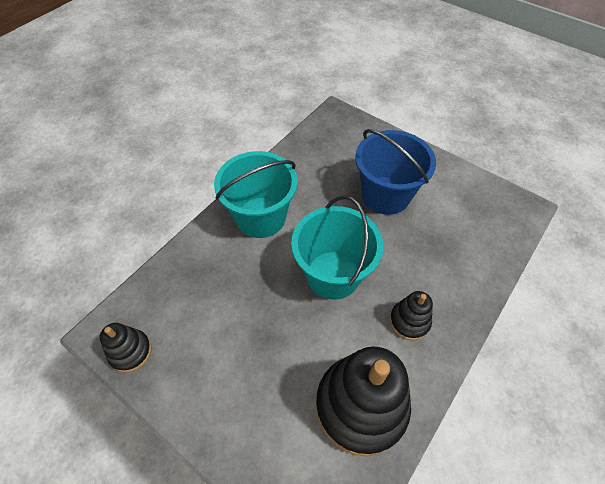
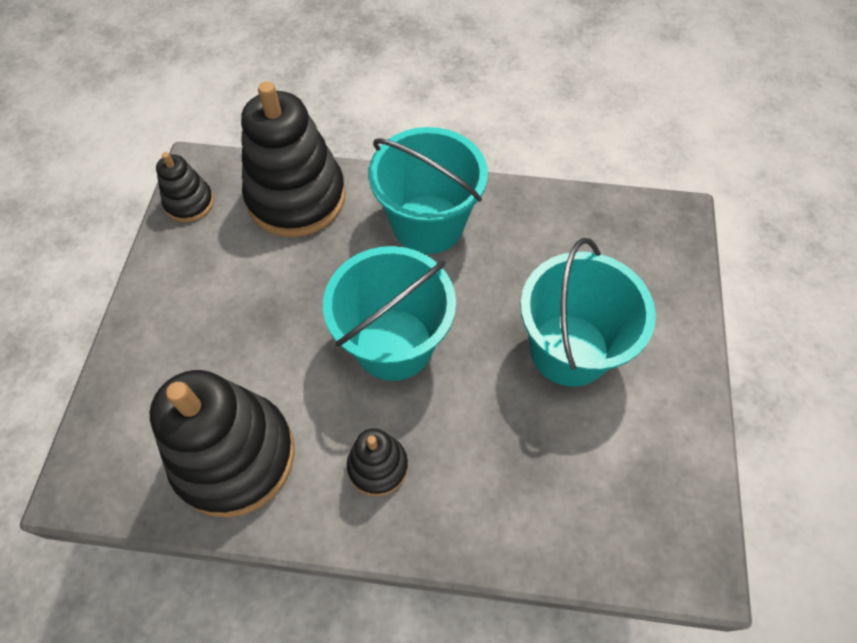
camera: 60 degrees right, 5 degrees up
(183, 279) = (296, 197): none -> black stacking toy
(385, 195) = (569, 350): blue bucket -> turquoise bucket

